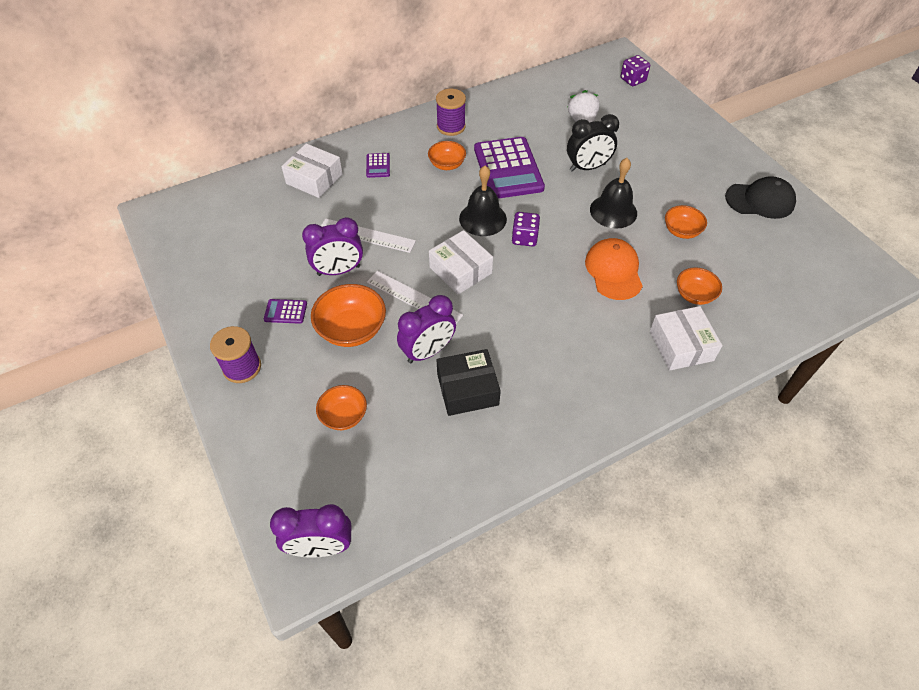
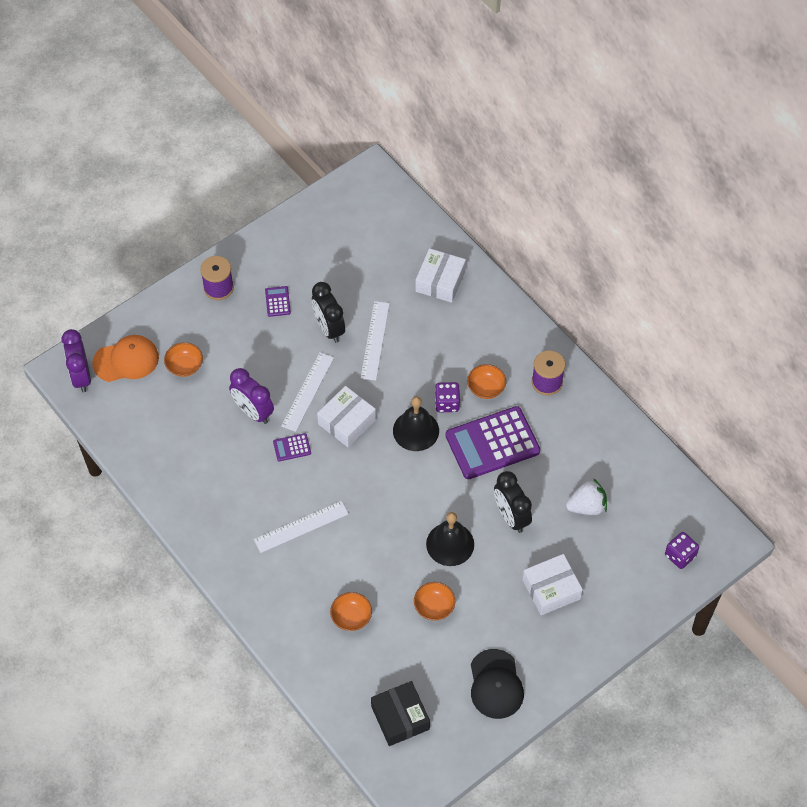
camera: 80 degrees right, 5 degrees up
(338, 271) = (329, 328): purple clock -> black clock
(352, 329) = (267, 353): orange bowl -> none
(378, 166) = (471, 329): purple calculator -> purple calculator (292, 447)
(467, 389) = (220, 446): black box -> black box (400, 717)
(524, 238) = (397, 469): purple dice -> purple dice (447, 403)
(584, 324) = (301, 527): none -> white ruler
(613, 271) = (369, 548): orange cap -> orange cap (126, 360)
(681, 345) = (290, 605): white box -> white box (551, 589)

